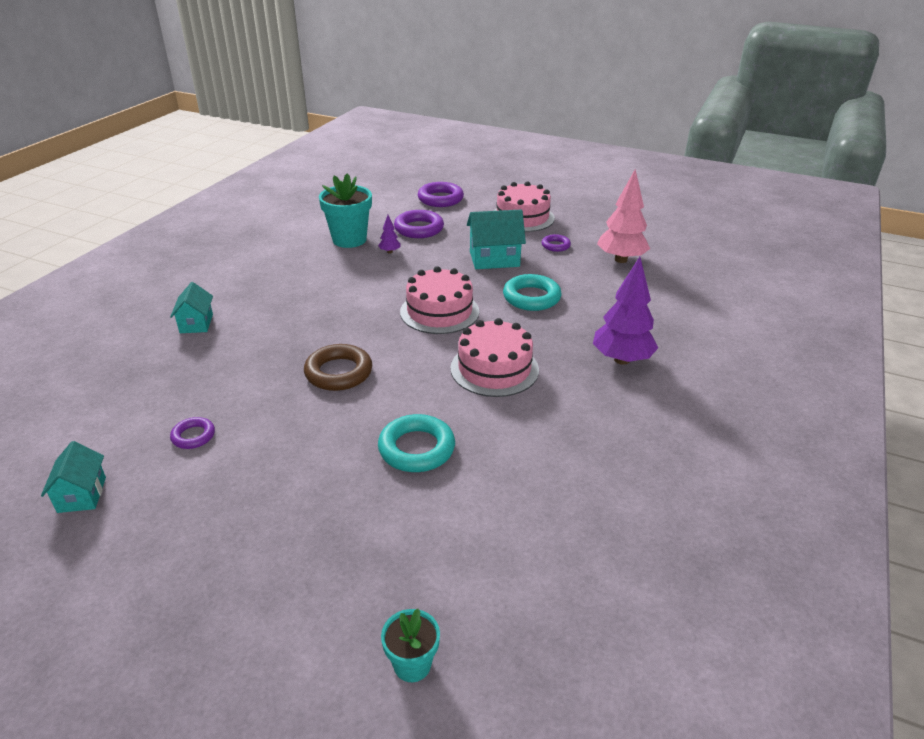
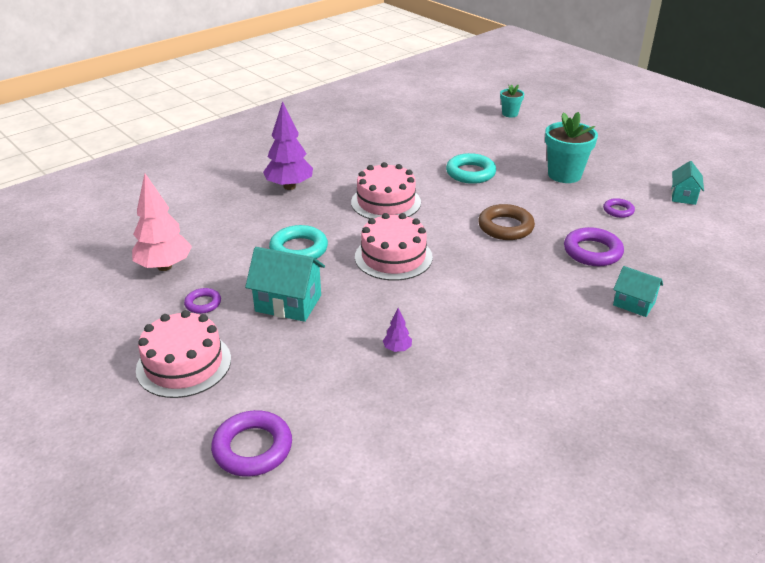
camera: 155 degrees left, 0 degrees up
(196, 323) = (634, 304): turquoise house -> turquoise house turned 75 degrees counterclockwise
(349, 240) = (438, 388): turquoise flower pot -> turquoise flower pot (564, 175)
(419, 229) = (334, 383): purple ring -> purple ring (592, 252)

